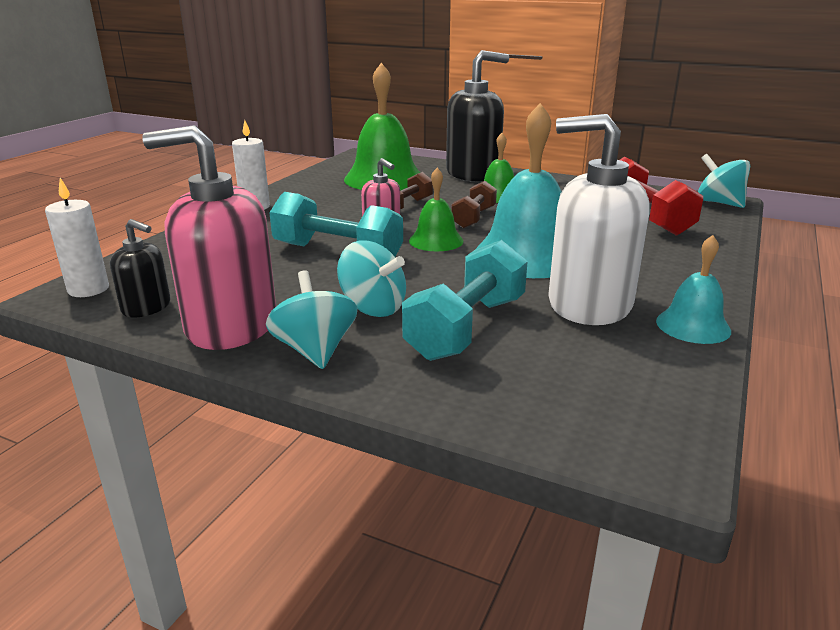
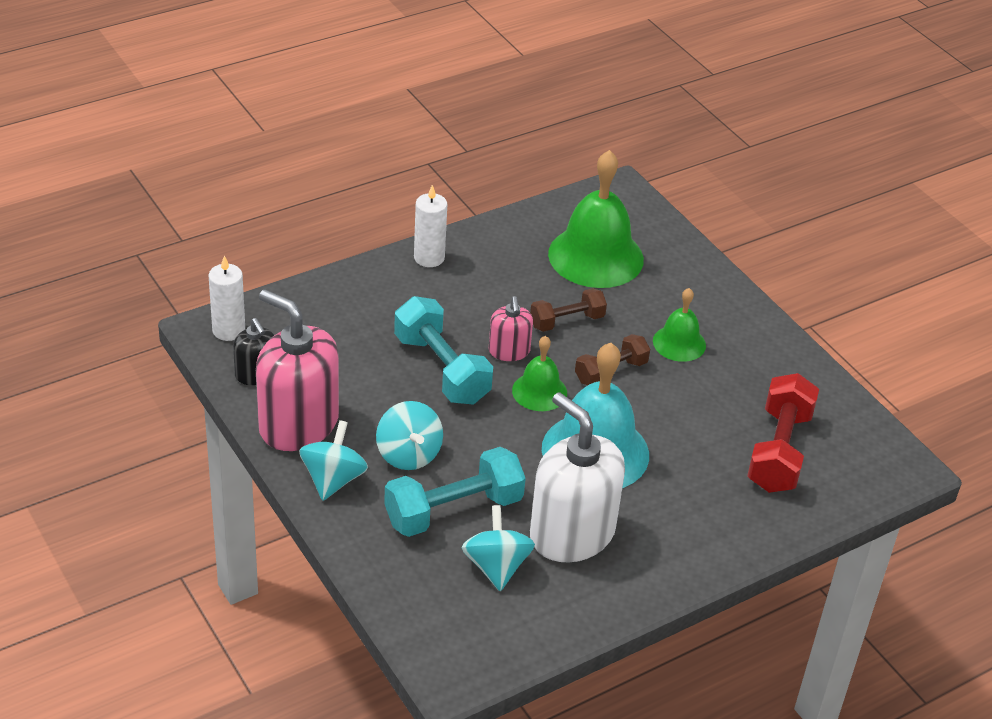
camera: 30 degrees right, 15 degrees up
(473, 174) = (700, 288): black soap dispenser -> none
(693, 325) = (620, 595): turquoise bell -> none
(719, 203) = (895, 465): turquoise spinning top -> turquoise spinning top (496, 566)

